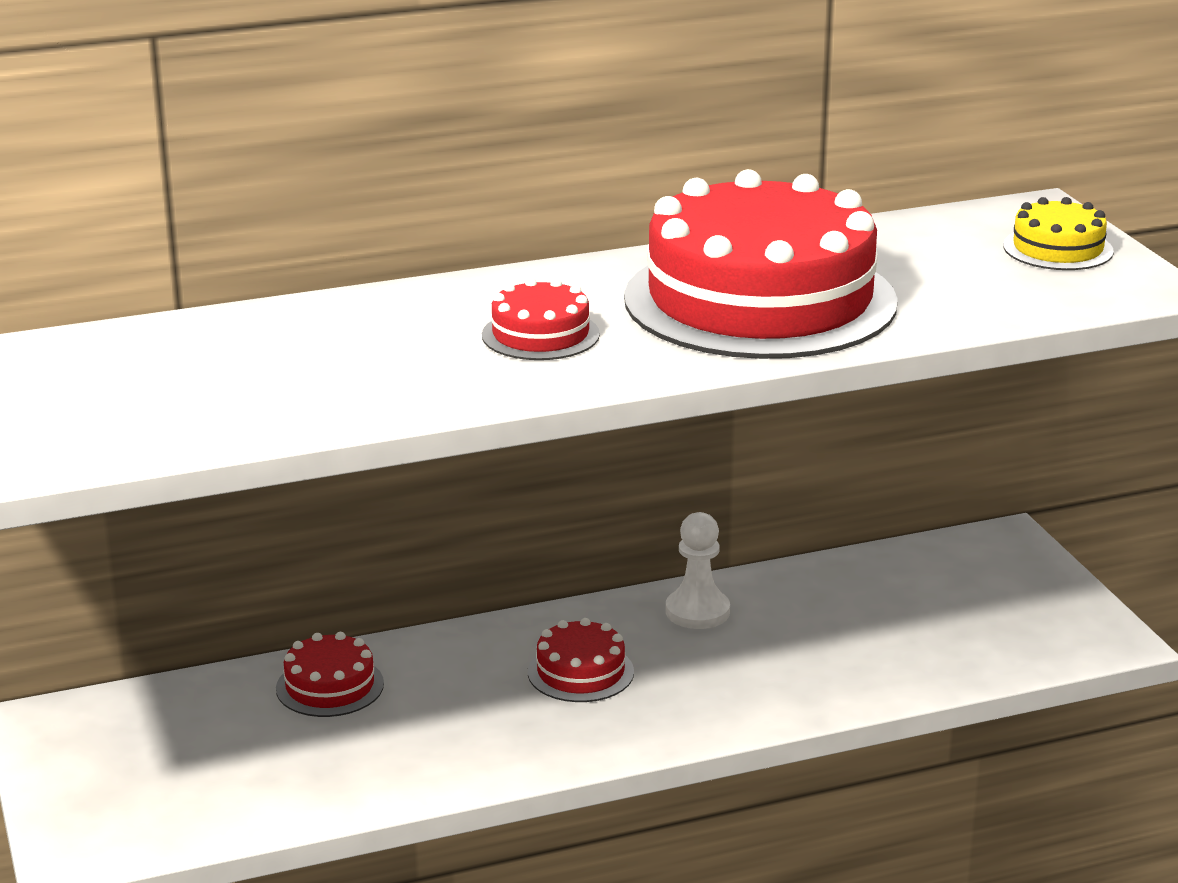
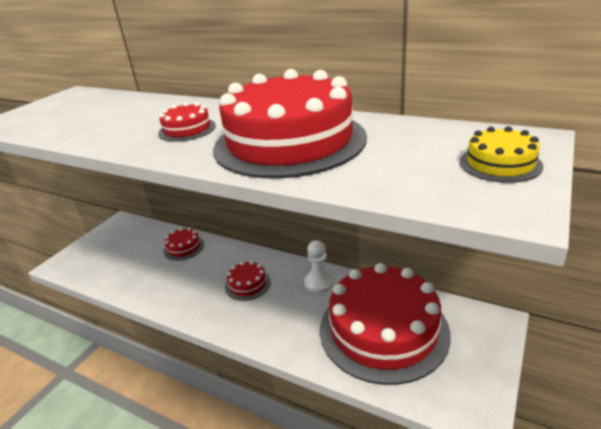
camera: 50 degrees right, 5 degrees up
(887, 619) = (383, 330): none -> red cake

